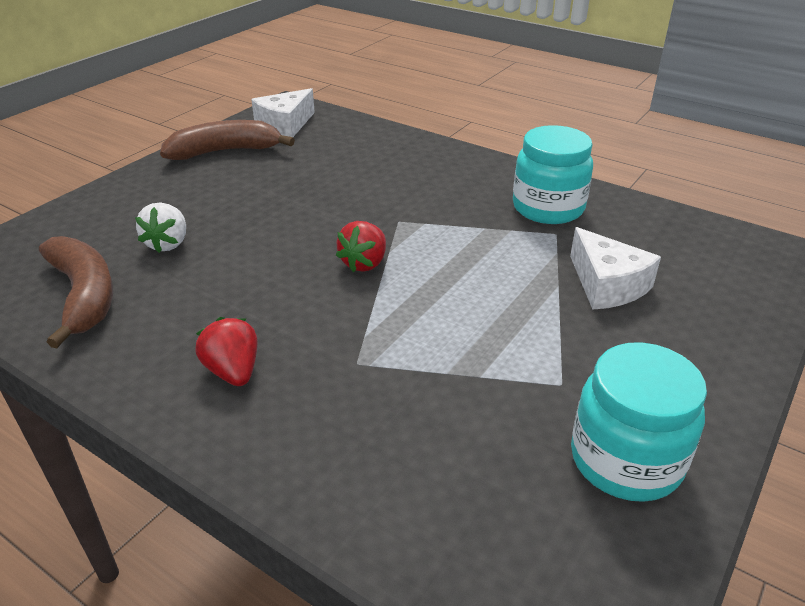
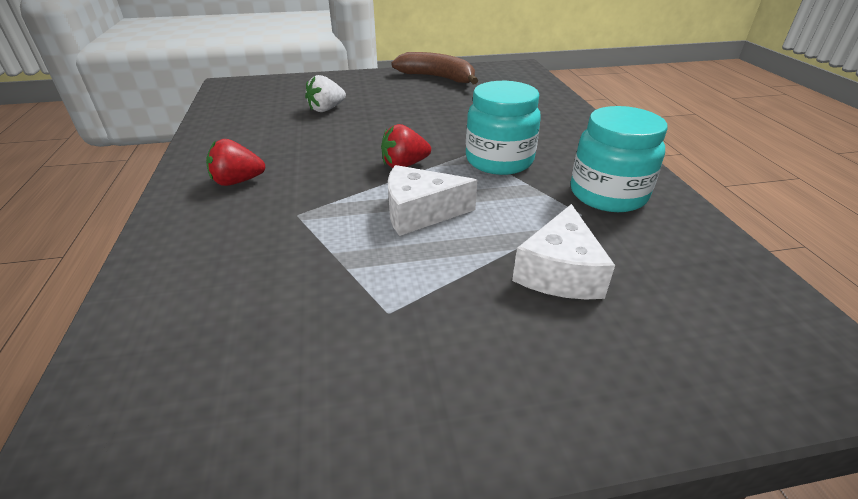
camera: 45 degrees right, 0 degrees up
(84, 296) = (251, 115): brown banana -> none
(233, 371) = (238, 181): red strawberry -> red strawberry turned 120 degrees counterclockwise
(285, 125) = (498, 76): white cheese -> white cheese (420, 212)
(625, 460) = (329, 400): turquoise jar -> turquoise jar (499, 161)

